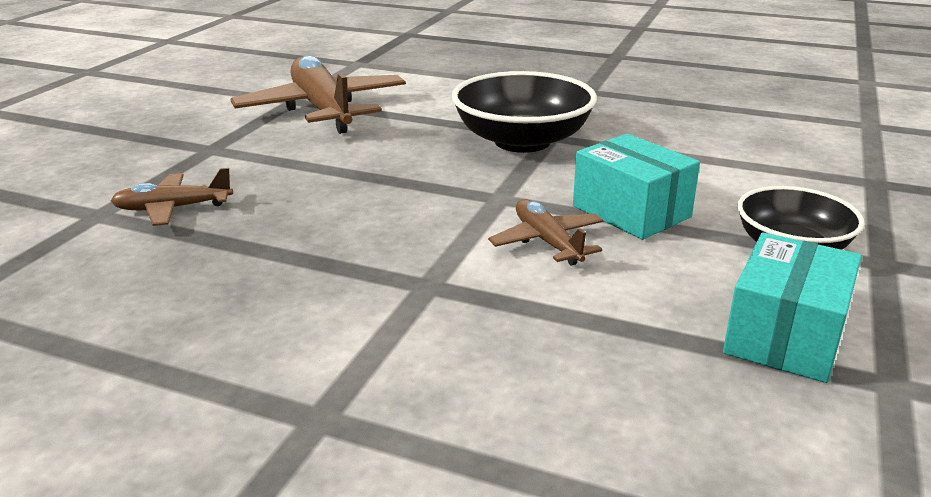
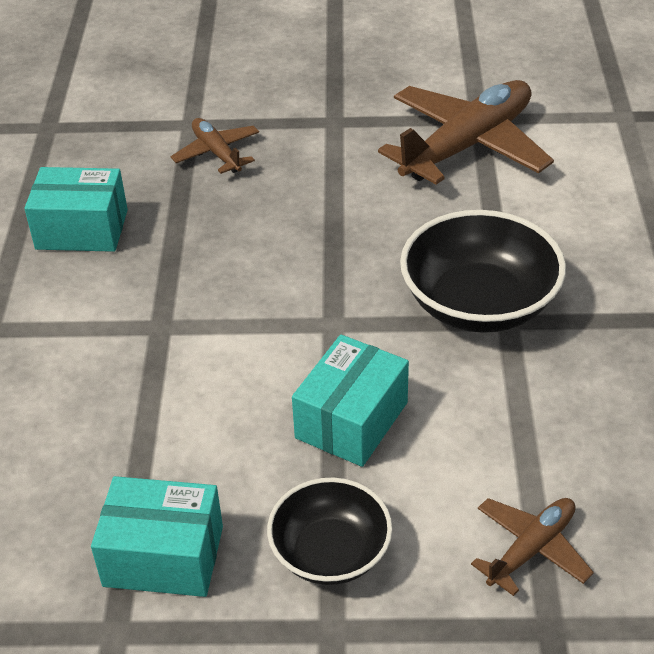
camera: 70 degrees right, 15 degrees up
(196, 312) = (82, 229): none -> turquoise box
(547, 242) = (261, 376): brown plane -> brown plane (531, 549)

